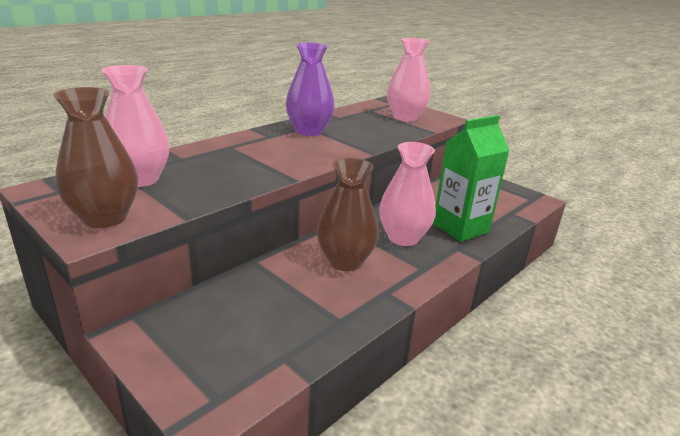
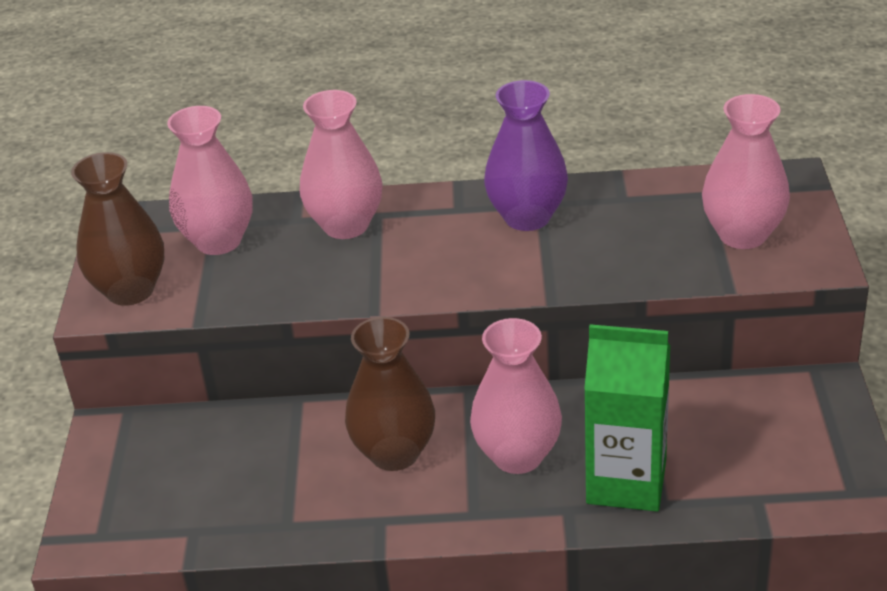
camera: 50 degrees right, 10 degrees up
(217, 154) = (346, 225): none -> pink vase

